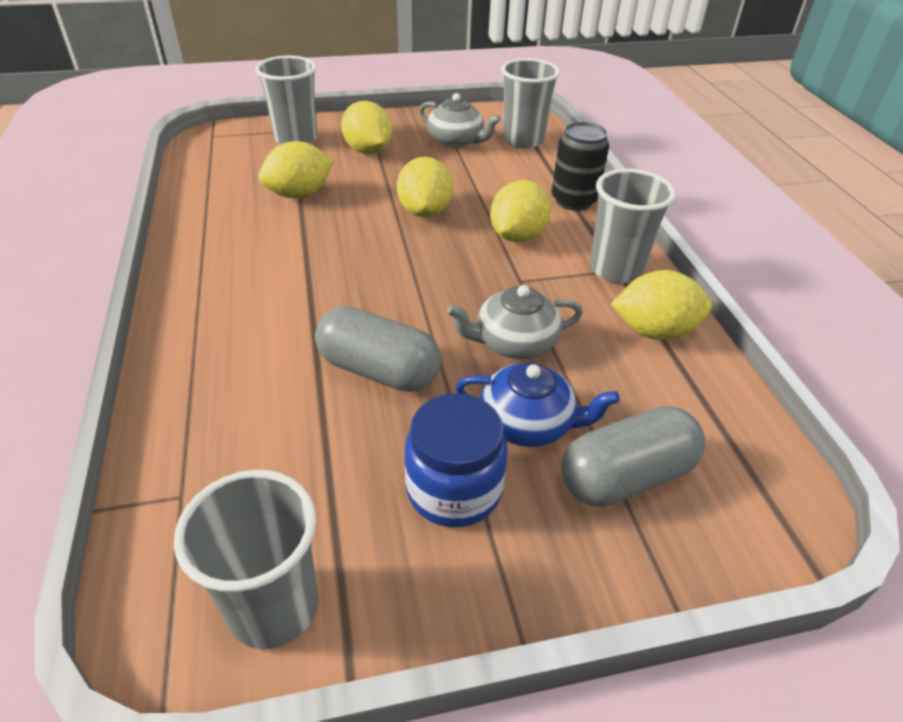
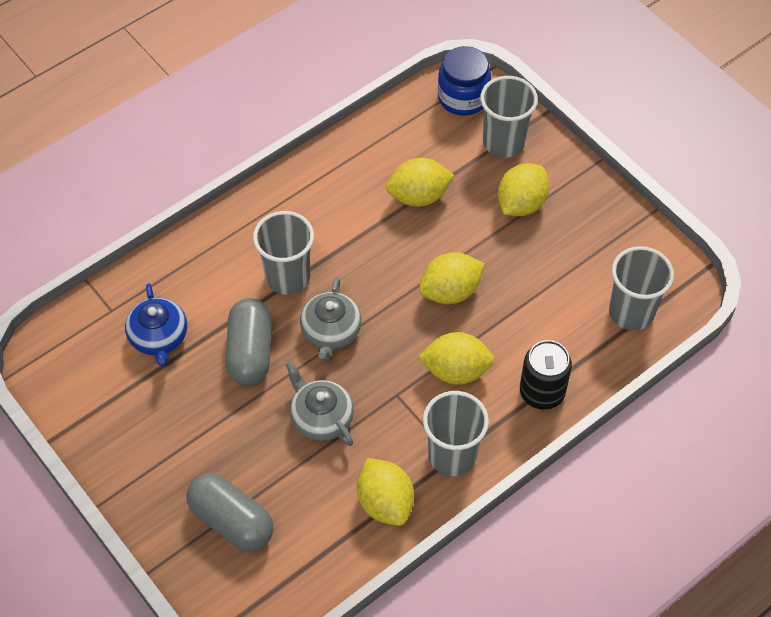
camera: 65 degrees right, 15 degrees up
(273, 607) = (71, 388): grey cup -> grey cup (288, 277)
(299, 194) = (418, 196): yellow lemon -> yellow lemon turned 45 degrees counterclockwise
(454, 489) = (177, 434): blue jar -> blue jar (463, 97)
(456, 141) = (589, 260): grey teapot -> grey teapot (331, 331)
(528, 423) = (248, 453): blue teapot -> blue teapot (159, 337)

